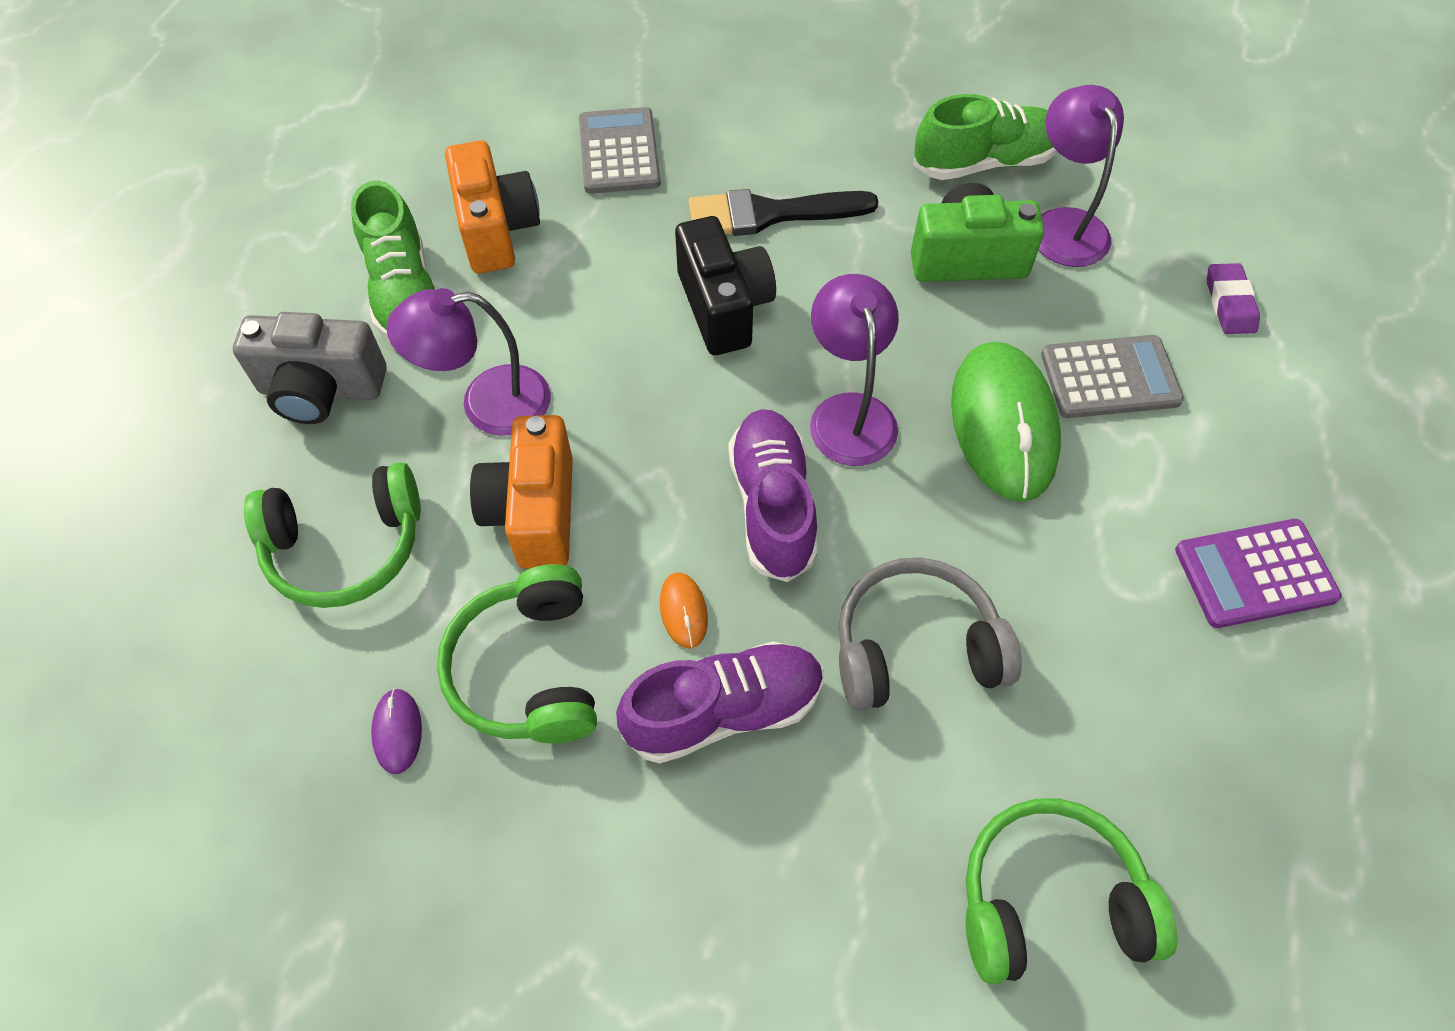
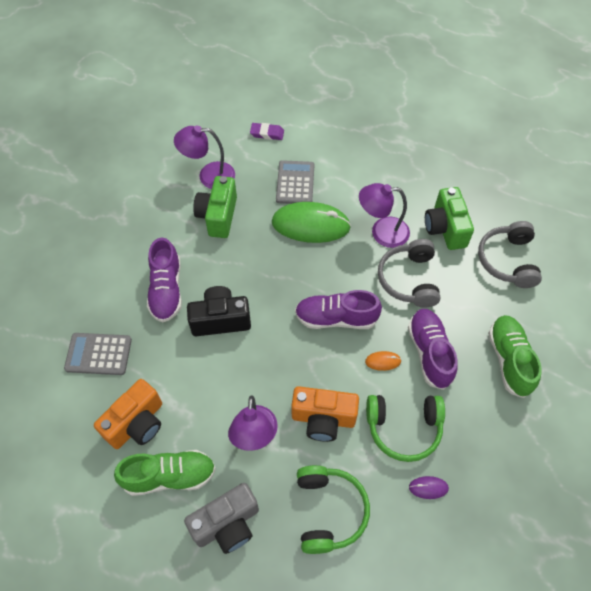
camera: 80 degrees left, 0 degrees up
(321, 390) = (227, 524): grey camera -> grey camera turned 45 degrees clockwise
(496, 230) = (137, 423): orange camera -> orange camera turned 135 degrees clockwise
(769, 214) = (166, 290): black brush -> purple shoe
(849, 413) = (293, 279): purple lamp -> purple lamp (382, 232)
(984, 162) = (161, 195): green shoe -> green shoe (509, 360)
(1049, 900) = (507, 260): green headphones -> grey headphones
(1100, 724) = (445, 228): none -> green camera
(1255, 574) = (391, 165): purple calculator -> none

